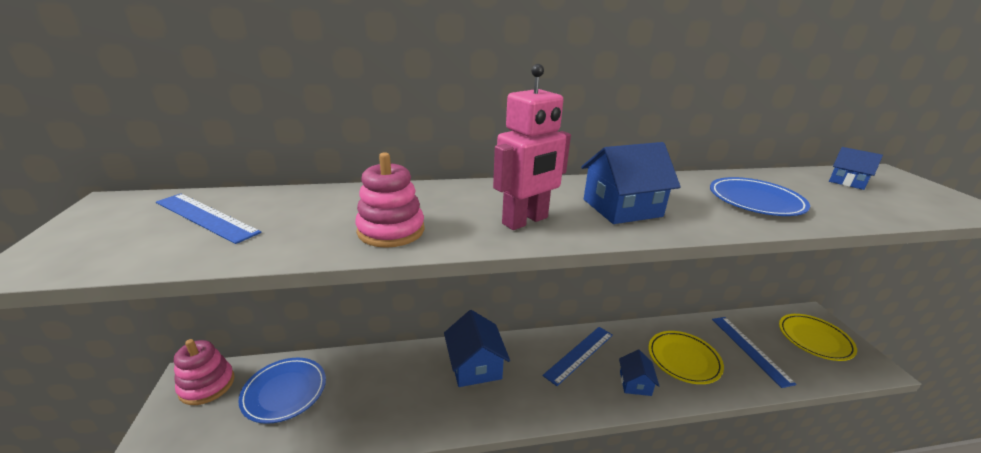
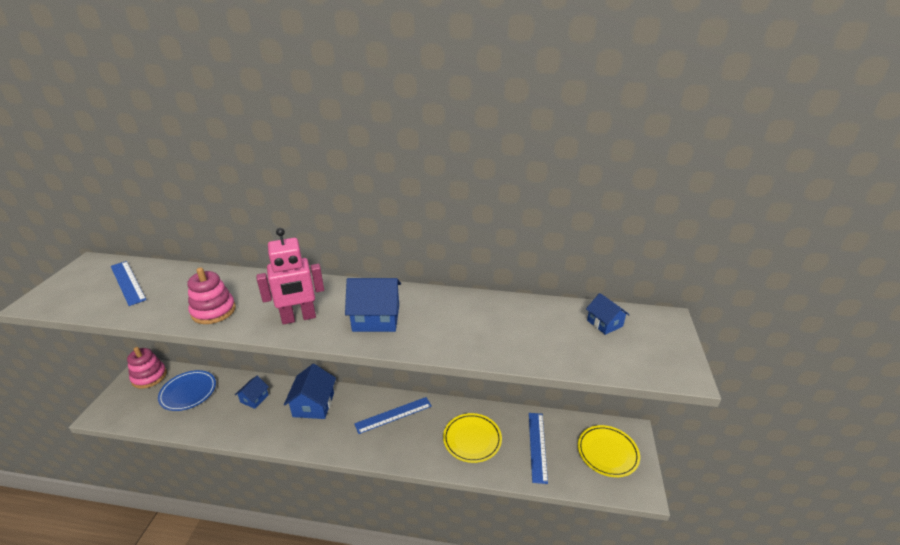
camera: 20 degrees right, 5 degrees up
(635, 383) = (417, 447): blue house -> blue house (254, 398)
(755, 201) = (488, 329): blue plate -> none

